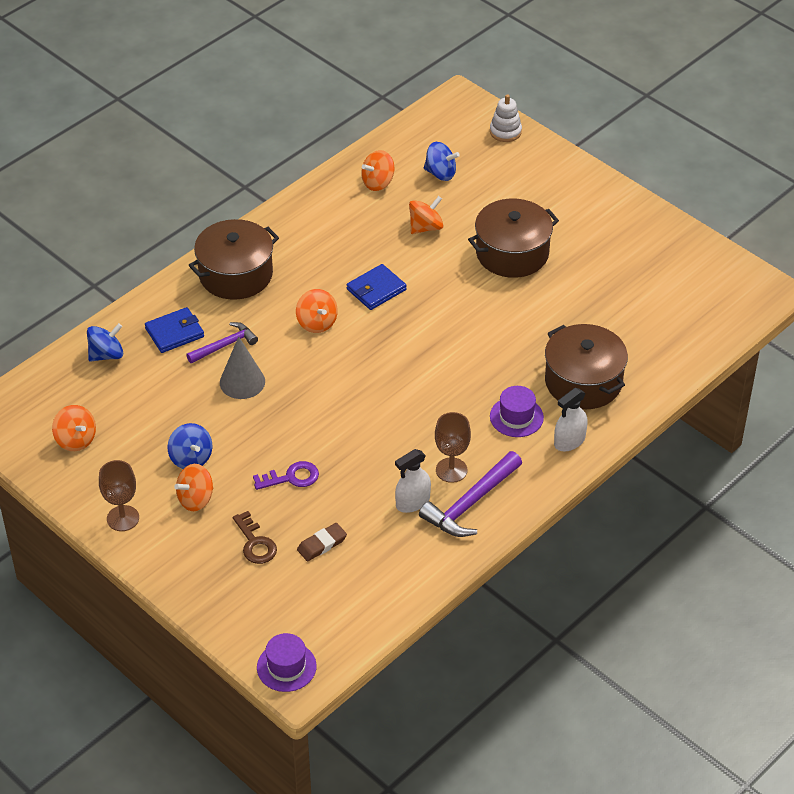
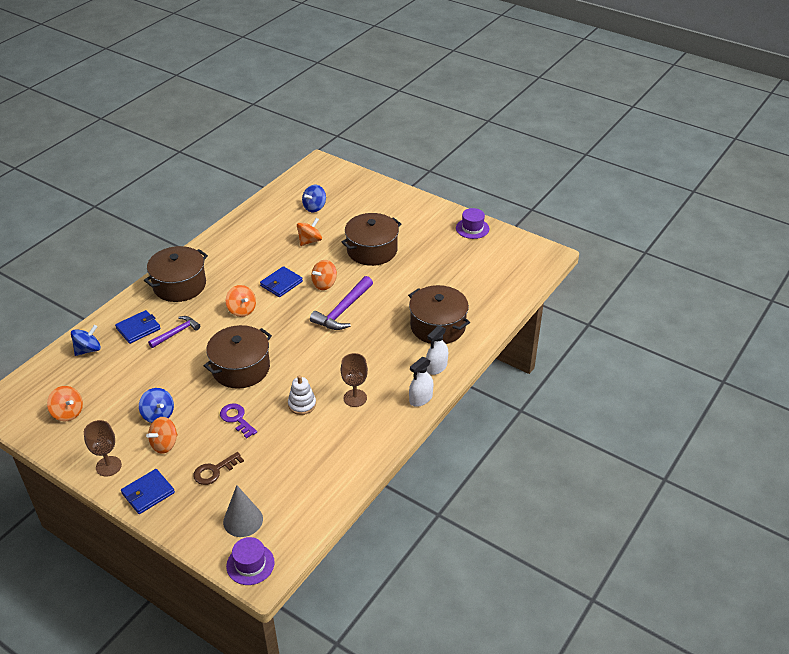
camera: 10 degrees left, 5 degrees down
(169, 560) = (148, 493): none -> blue wallet
(242, 382) = (192, 356): grey cone -> grey cone (243, 520)
(255, 543) = (214, 471): brown key -> brown key turned 90 degrees clockwise
(291, 477) = (236, 419): purple key -> purple key turned 105 degrees counterclockwise
(305, 408) = (241, 368): none -> brown pot
(322, 544) = (266, 465): brown eraser -> none
(378, 183) = (272, 217): orange spinning top -> orange spinning top (324, 284)
(412, 502) = (330, 424): white spray bottle -> white spray bottle (420, 399)
(440, 173) = (314, 207): blue spinning top -> blue spinning top turned 120 degrees clockwise
(470, 503) = (373, 419): purple hammer -> purple hammer (343, 310)
(505, 131) = (353, 178): white stacking toy -> white stacking toy (302, 404)
(516, 417) = (395, 355): purple hat -> purple hat (472, 228)

